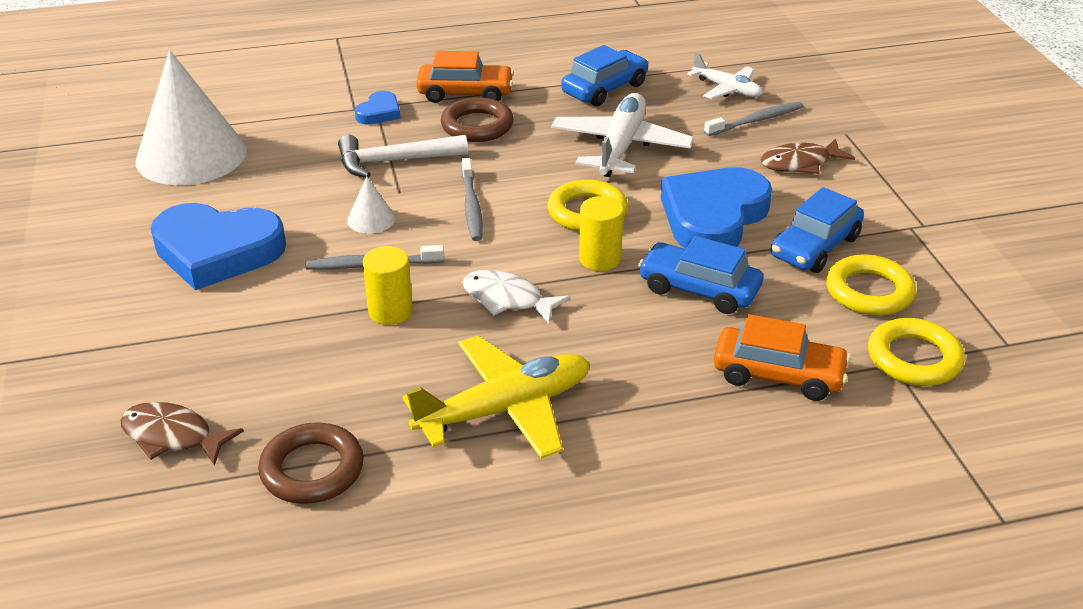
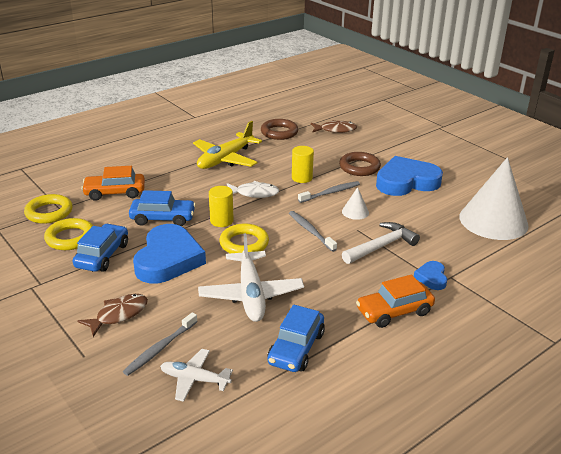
camera: 155 degrees right, 5 degrees down
(477, 126) = (358, 285): brown ring -> brown ring (359, 167)

